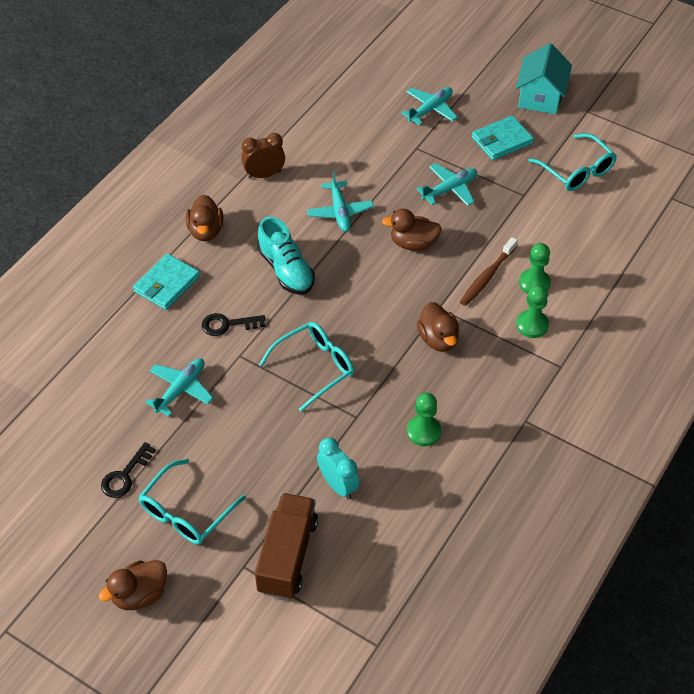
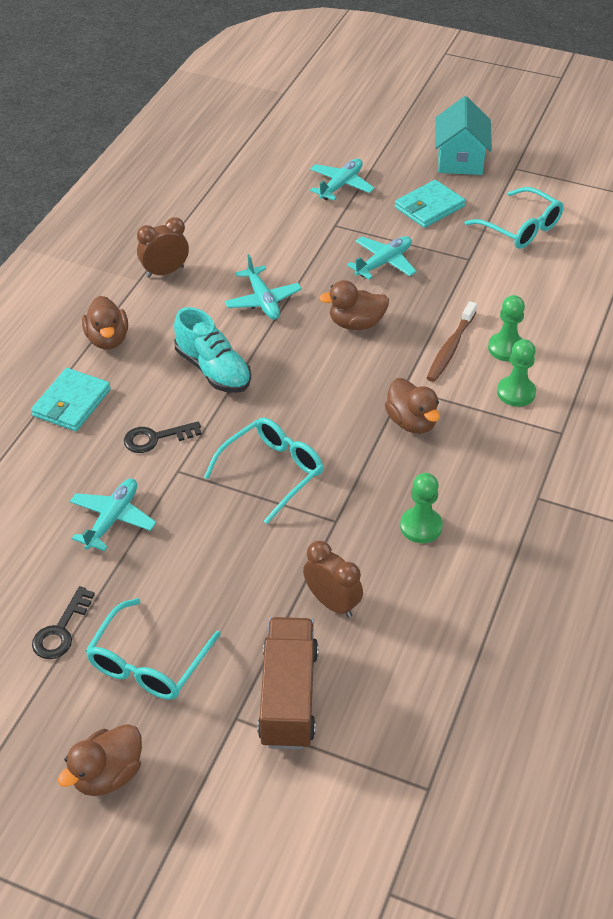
camera: 10 degrees left, 5 degrees down
(338, 485) = (332, 603): turquoise clock -> brown clock

